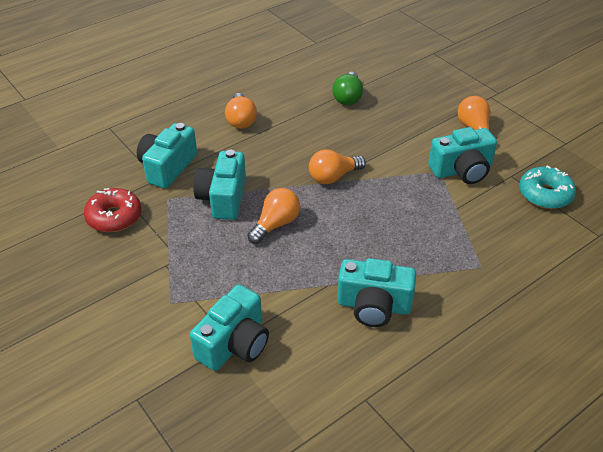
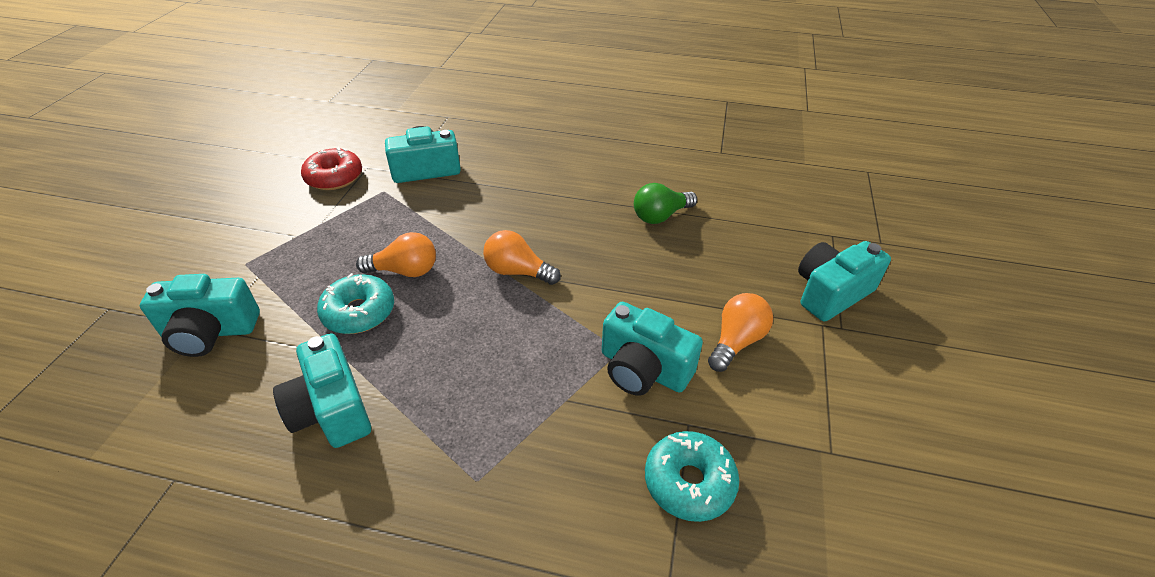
camera: 50 degrees right, 0 degrees up
(223, 198) = (413, 220): turquoise camera -> turquoise camera (831, 293)
(241, 120) = (538, 172): orange light bulb -> none
(295, 261) = (359, 312): none -> turquoise donut

